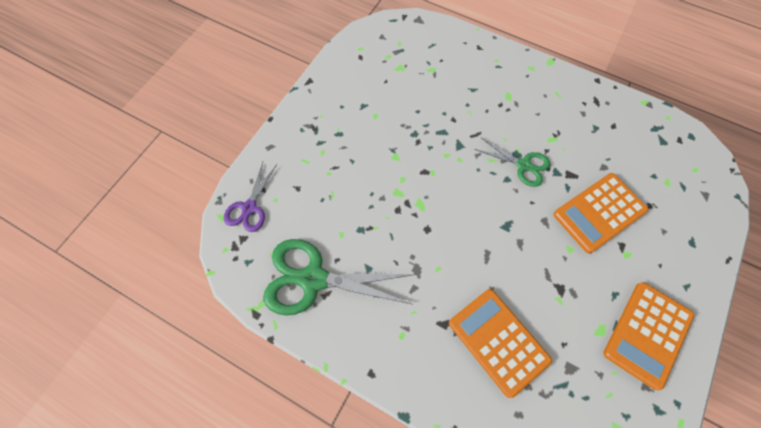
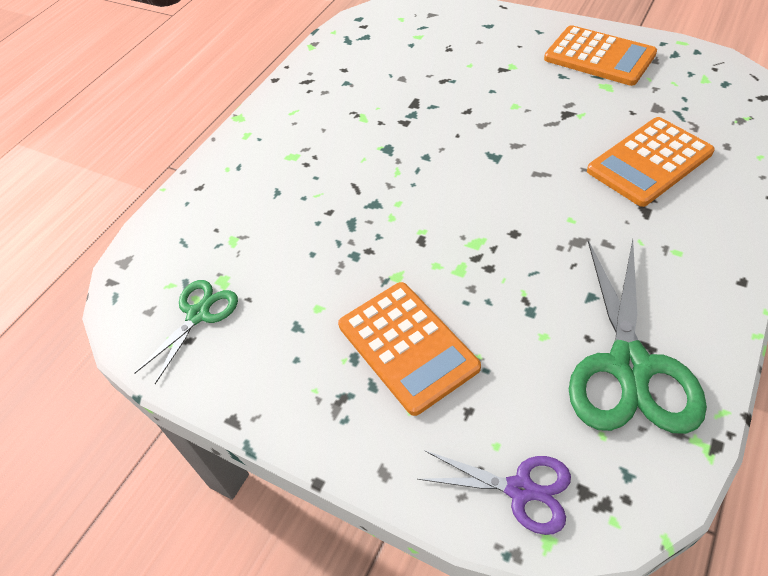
camera: 85 degrees left, 15 degrees down
(523, 165) = (404, 142): green scissors -> green scissors (198, 315)
(599, 212) = (463, 83): orange calculator -> orange calculator (407, 346)

